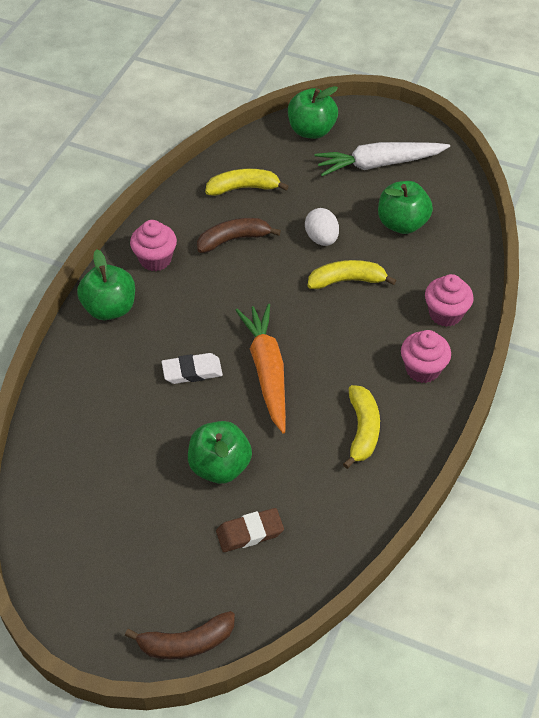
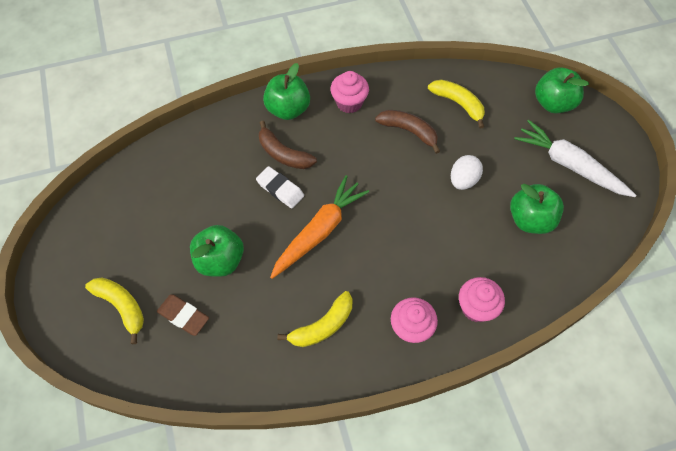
camera: 50 degrees right, 10 degrees up
(186, 643) = (75, 339): brown banana -> brown banana (283, 154)
(347, 280) = (442, 222): yellow banana -> yellow banana (122, 306)

